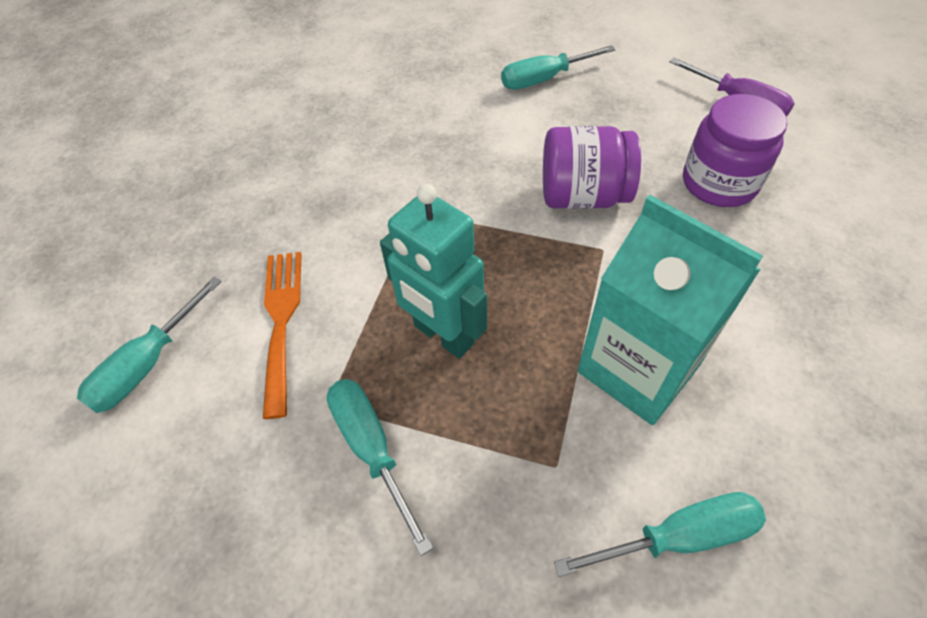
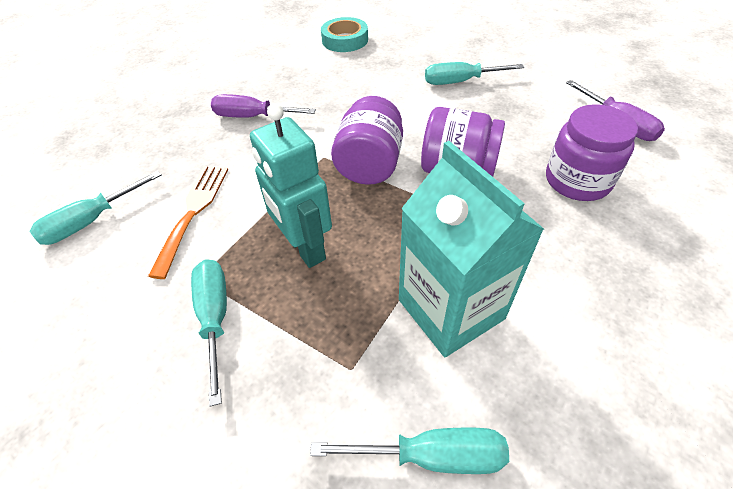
camera: 15 degrees right, 5 degrees down
(302, 174) = (253, 117): none -> purple screwdriver
(377, 44) = (345, 40): none -> turquoise tape
(477, 211) = (369, 165): none -> purple jar

